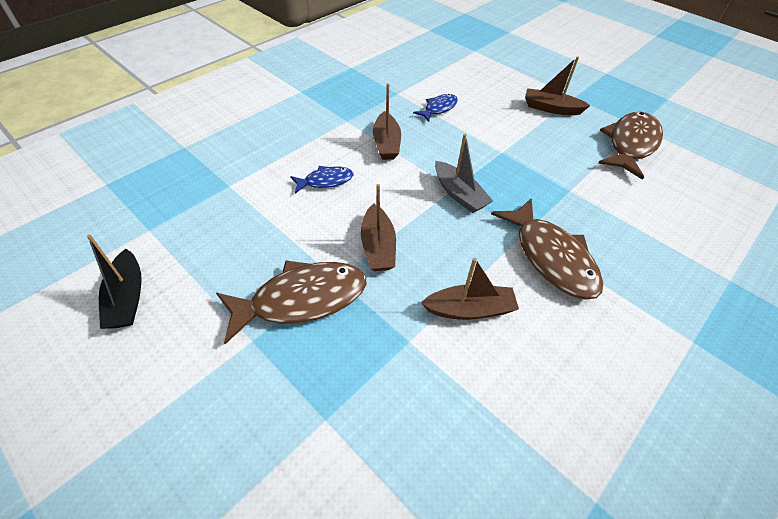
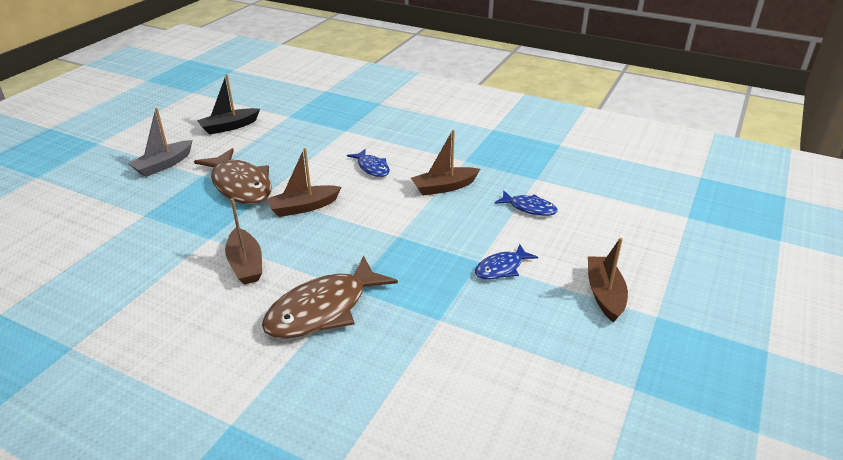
camera: 75 degrees right, 15 degrees down
(459, 194) = (391, 240): grey boat -> grey boat (164, 165)
(513, 143) = (501, 268): none -> blue fish
(630, 144) = (576, 377): brown fish -> none

